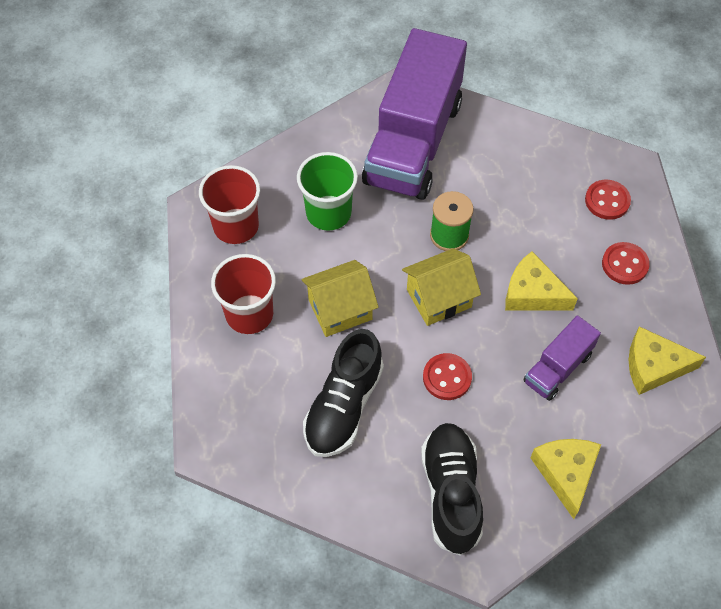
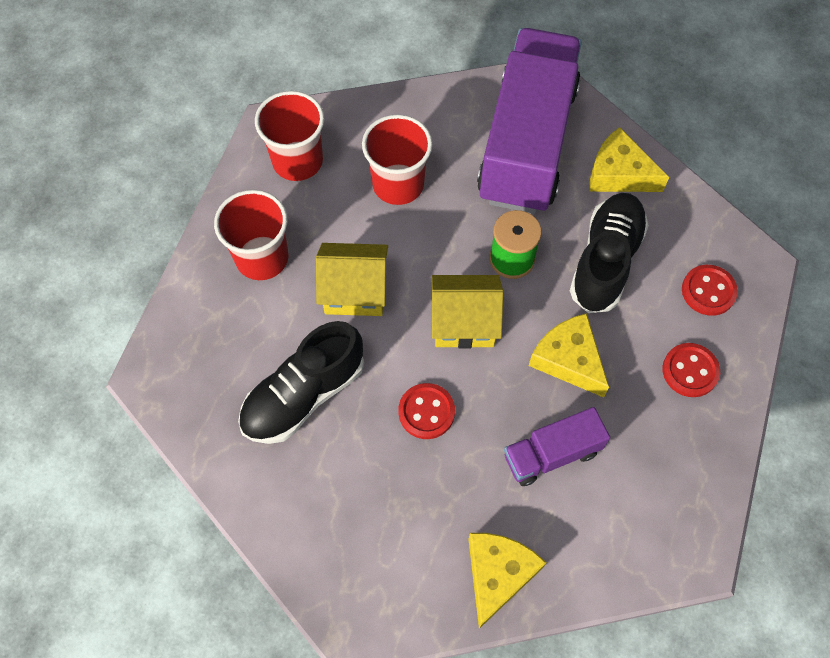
camera: 25 degrees right, 5 degrees up
(328, 213) = (398, 184): green cup -> red cup
(413, 142) = (527, 143): purple truck -> purple truck turned 150 degrees clockwise
(451, 493) = (363, 538): black shoe -> black shoe (605, 261)
(654, 366) = (661, 500): yellow cheese -> yellow cheese (619, 173)

